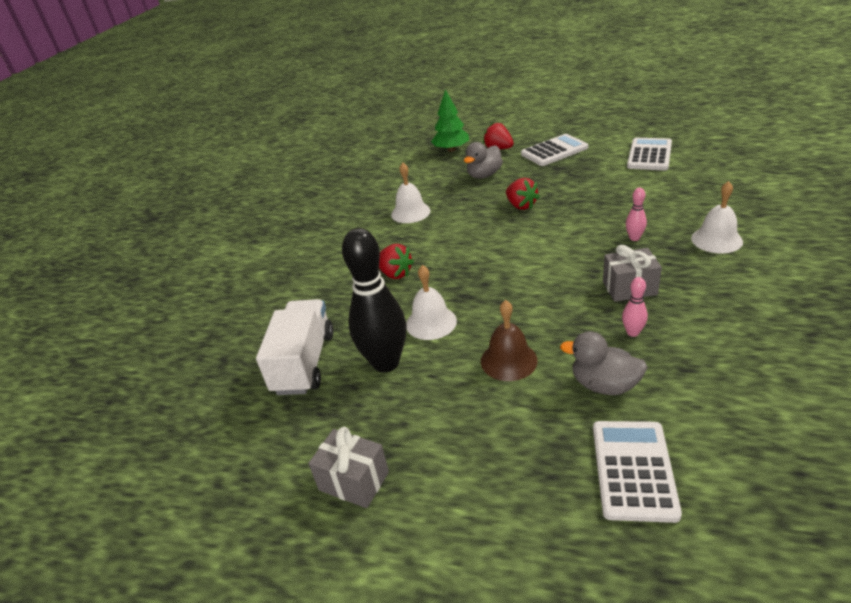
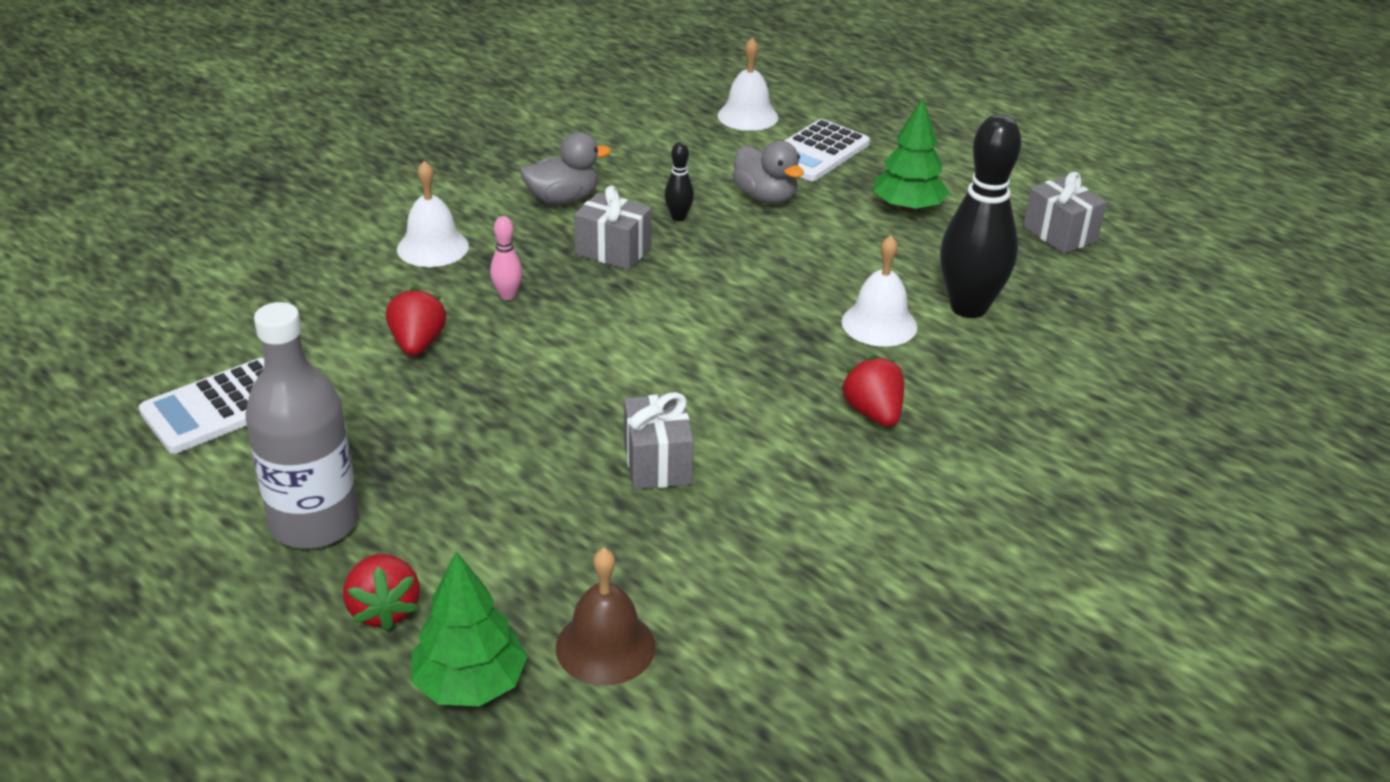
camera: 155 degrees left, 0 degrees up
(304, 363) = (1074, 353): white truck -> none
(410, 212) = (746, 527): white bell -> white bell (747, 116)
(467, 214) = (657, 463): none -> grey gift
(484, 175) = (517, 542): grey duck -> grey duck (562, 199)
(494, 439) = (907, 208): none -> green tree
(508, 360) = (830, 251): brown bell -> brown bell (605, 646)
(521, 205) = (558, 428): red strawberry -> red strawberry (417, 344)
(554, 151) = (314, 523): white calculator -> grey bottle
(632, 332) = (678, 217): pink bowling pin -> black bowling pin

